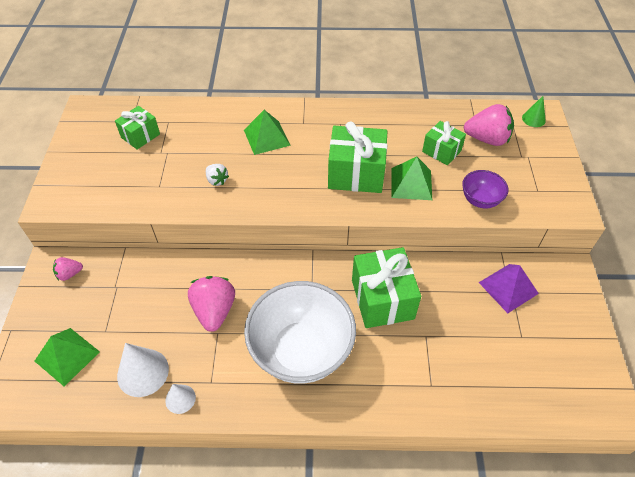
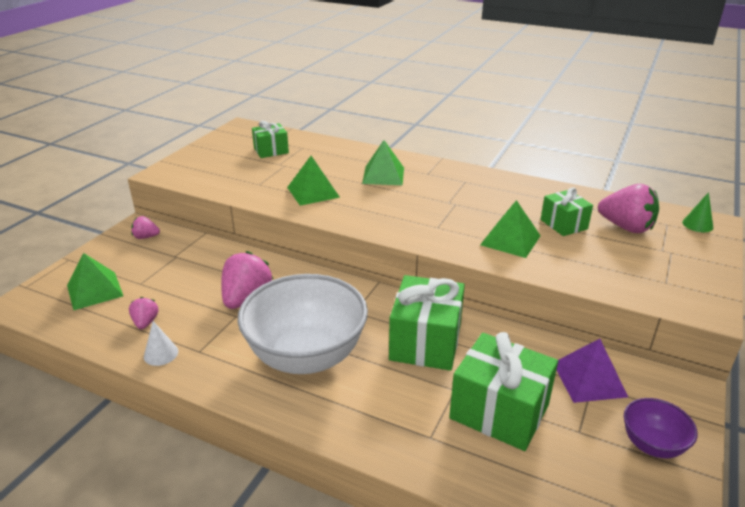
camera: 25 degrees right, 20 degrees down
(143, 372) = (145, 322): white cone -> pink strawberry
(217, 180) = (313, 192): white strawberry -> green pyramid
(356, 173) = (454, 219): green gift -> green gift (499, 411)
(480, 200) = (585, 272): purple bowl -> purple bowl (652, 445)

